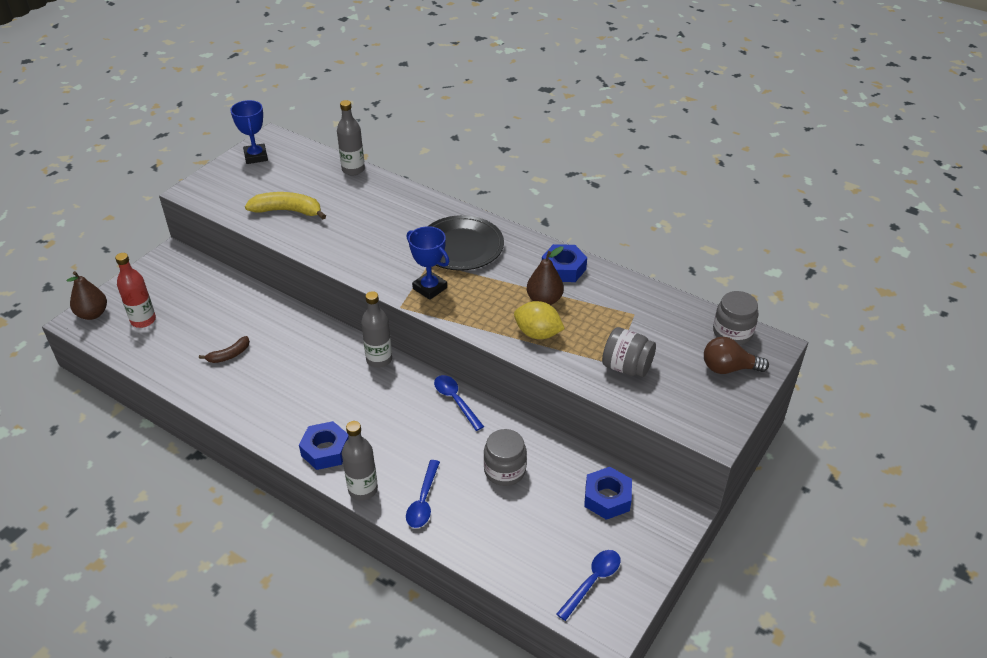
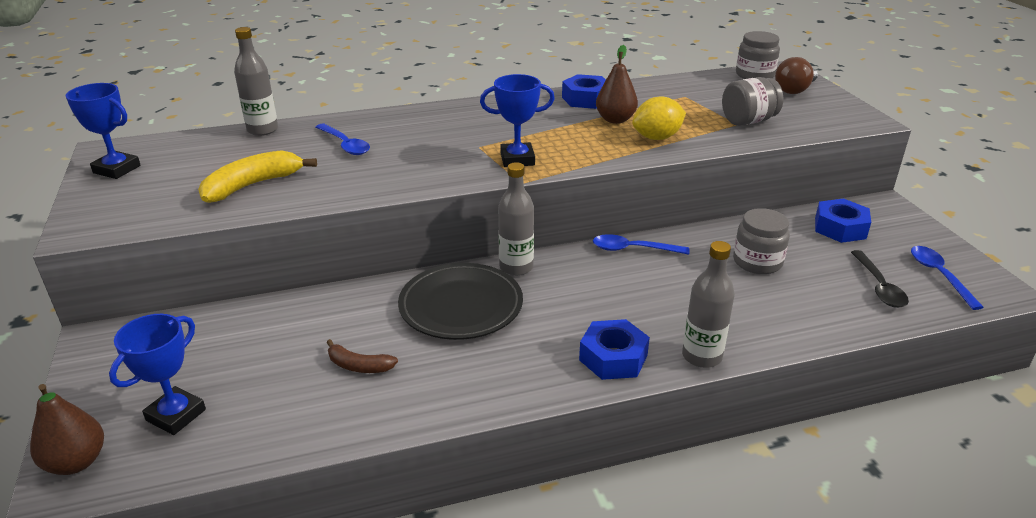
camera: 50 degrees left, 10 degrees down
(143, 320) = (176, 415): red bottle -> blue trophy
(229, 355) = (359, 366): brown banana -> brown banana turned 105 degrees clockwise
(423, 501) = (756, 324): blue spoon -> blue spoon (345, 145)
(461, 247) = (482, 125): black plate -> black plate (461, 306)
(538, 550) = (879, 286): none -> black spoon

